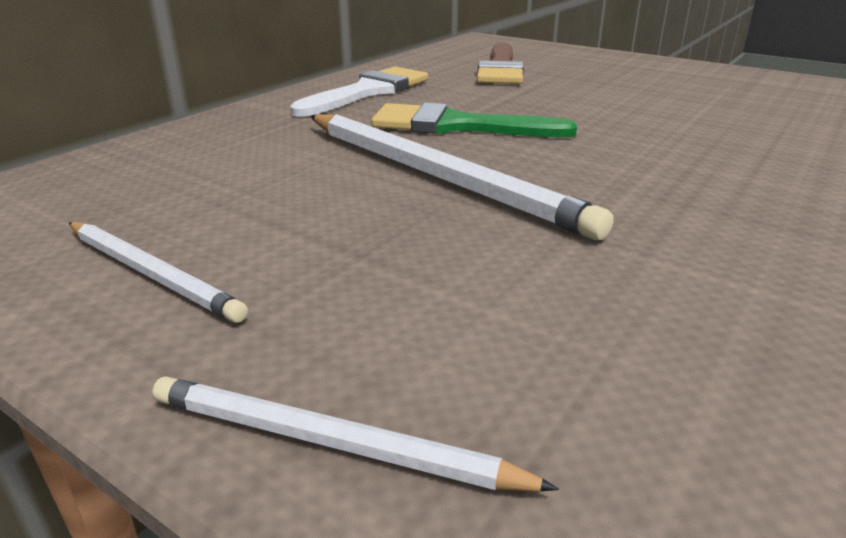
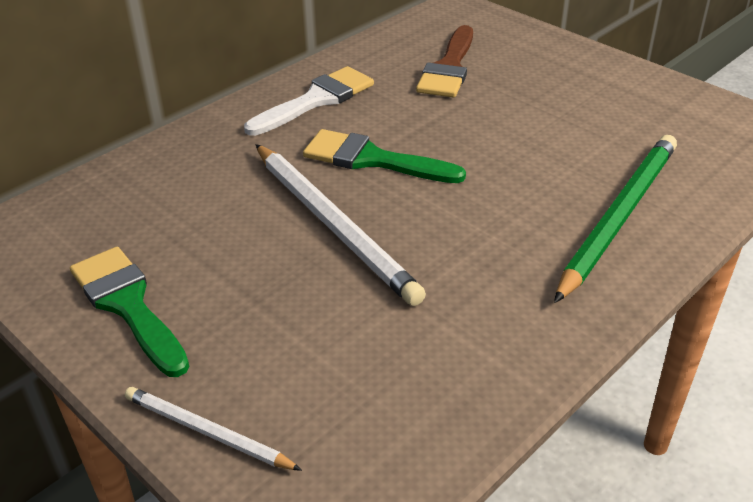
camera: 10 degrees right, 10 degrees up
(151, 273) = (128, 305): white pencil -> green brush
(780, 151) = (618, 217): none -> green pencil

